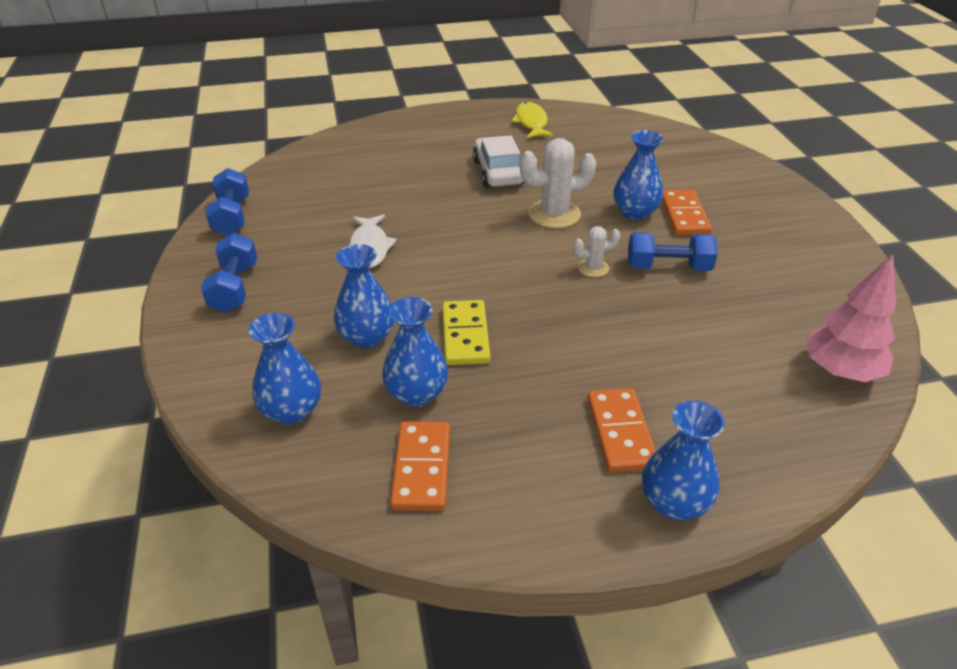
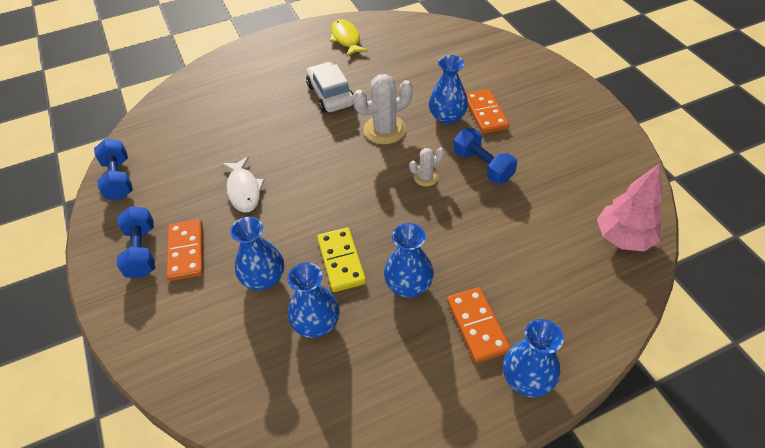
camera: 10 degrees left, 10 degrees up
(292, 410) = (222, 360): blue vase -> blue vase (408, 285)
(421, 468) = (336, 390): orange domino -> orange domino (186, 251)
(668, 267) = (482, 166): blue dumbbell -> blue dumbbell turned 60 degrees clockwise

